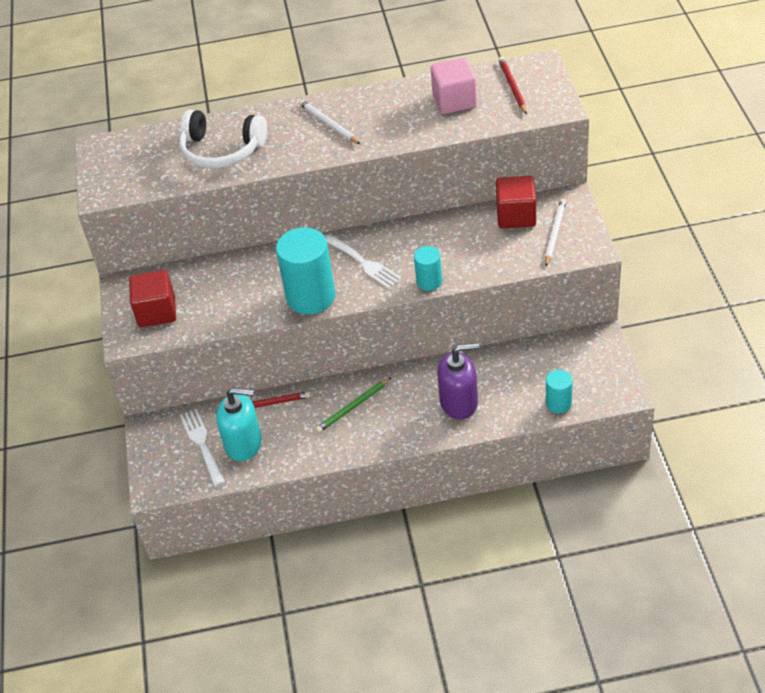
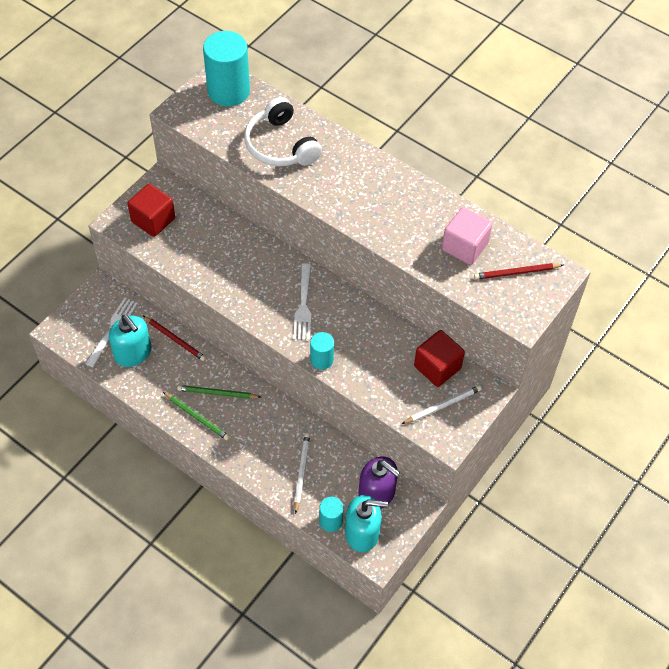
camera: 40 degrees right, 10 degrees up
(311, 297) = (244, 298): turquoise cylinder -> turquoise cylinder (228, 91)
(328, 124) = (365, 187): white pencil -> white pencil (301, 472)
(361, 435) = (197, 417): none -> green pencil
(459, 402) = (277, 456): purple soap dispenser -> purple soap dispenser (377, 493)
(512, 87) = (516, 273): red pencil -> red pencil turned 135 degrees counterclockwise
(590, 389) = (362, 533): none -> turquoise soap dispenser

